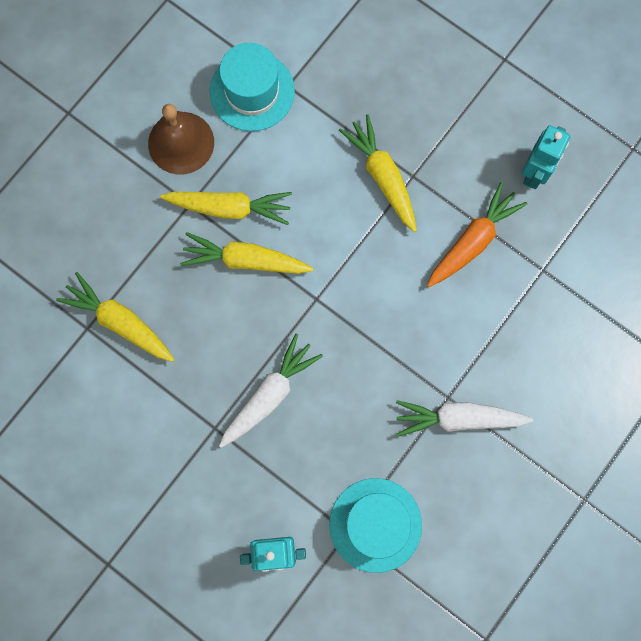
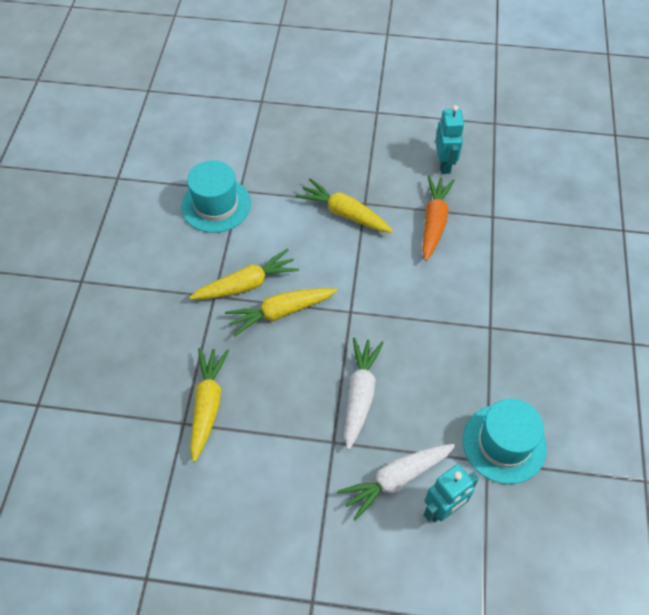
camera: 30 degrees left, 20 degrees down
(119, 322) = (208, 404): yellow carrot -> yellow carrot turned 90 degrees clockwise
(181, 143) = (182, 260): brown bell -> none
(458, 418) = (508, 337): white carrot -> white carrot (395, 479)

